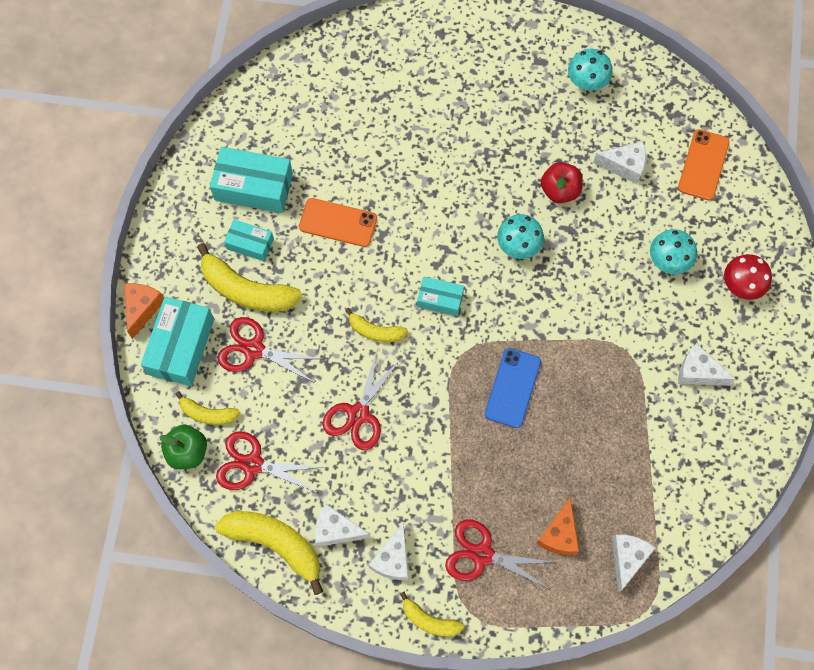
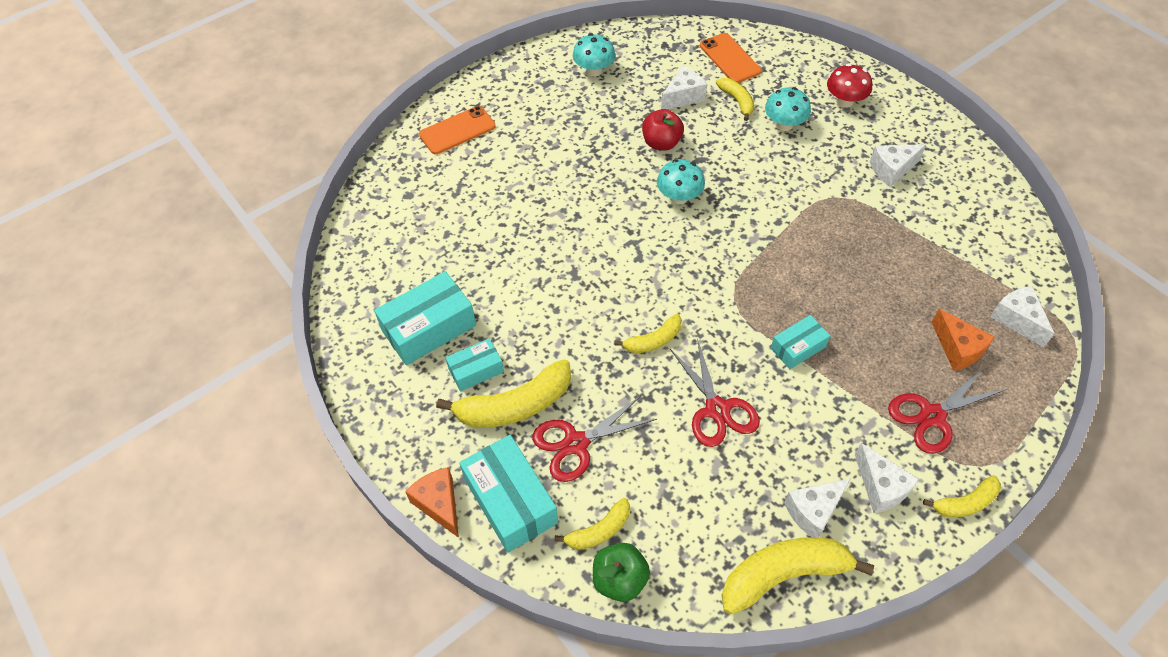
camera: 45 degrees left, 15 degrees down
(253, 464) = (686, 531): red scissors -> none
(338, 223) = (529, 294): orange phone -> orange phone (457, 130)
(440, 299) = (671, 277): turquoise box -> turquoise box (798, 347)
(512, 388) = (797, 286): blue phone -> none
(659, 207) = (737, 101): none -> yellow banana

